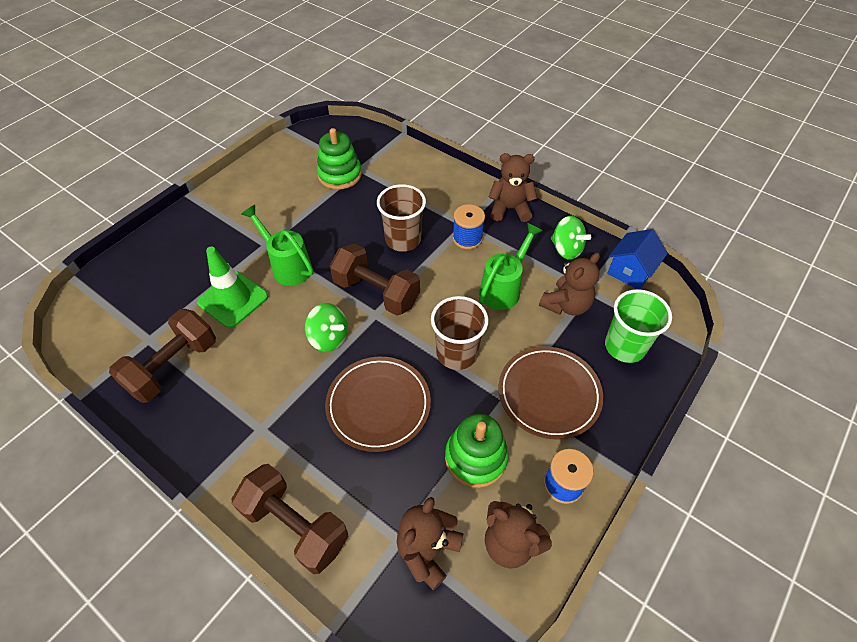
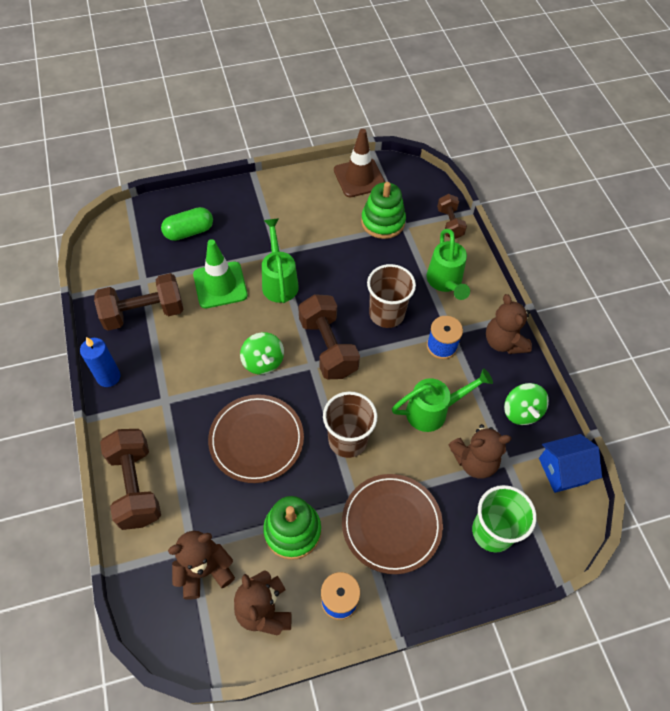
camera: 35 degrees right, 5 degrees up
(163, 272) = (189, 232): none -> green capsule
(182, 446) = (108, 377): none -> blue candle
(291, 153) = (359, 178): none -> brown traffic cone
(395, 149) = (449, 223): none -> brown dumbbell
(429, 192) = (445, 283): none -> green watering can
(510, 209) = (503, 342): brown teddy bear -> brown teddy bear turned 150 degrees counterclockwise

